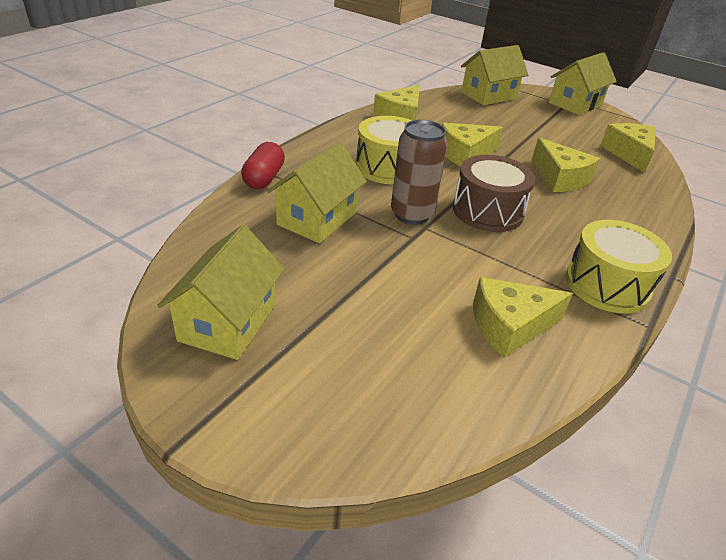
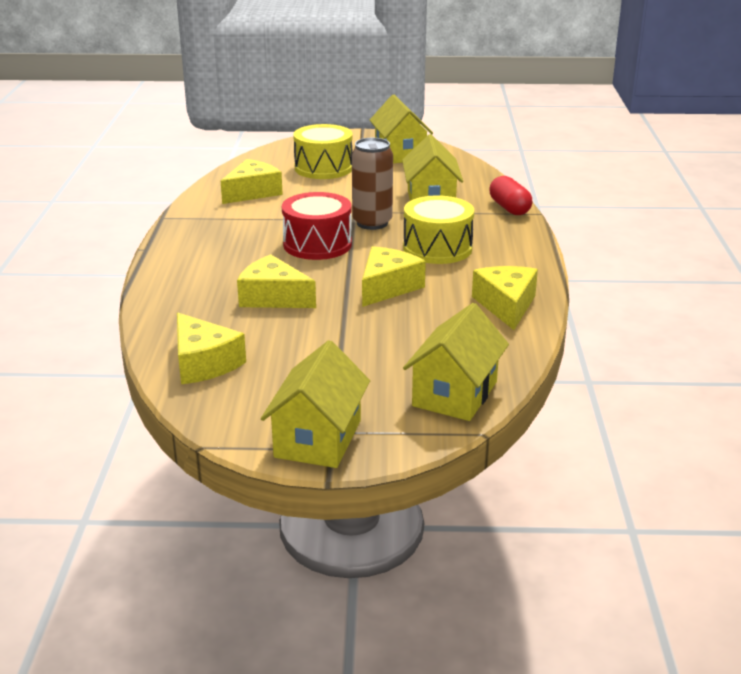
camera: 150 degrees right, 10 degrees down
(487, 211) = (317, 244): brown drum -> red drum
(607, 285) = (197, 228): yellow drum -> yellow drum (323, 168)

